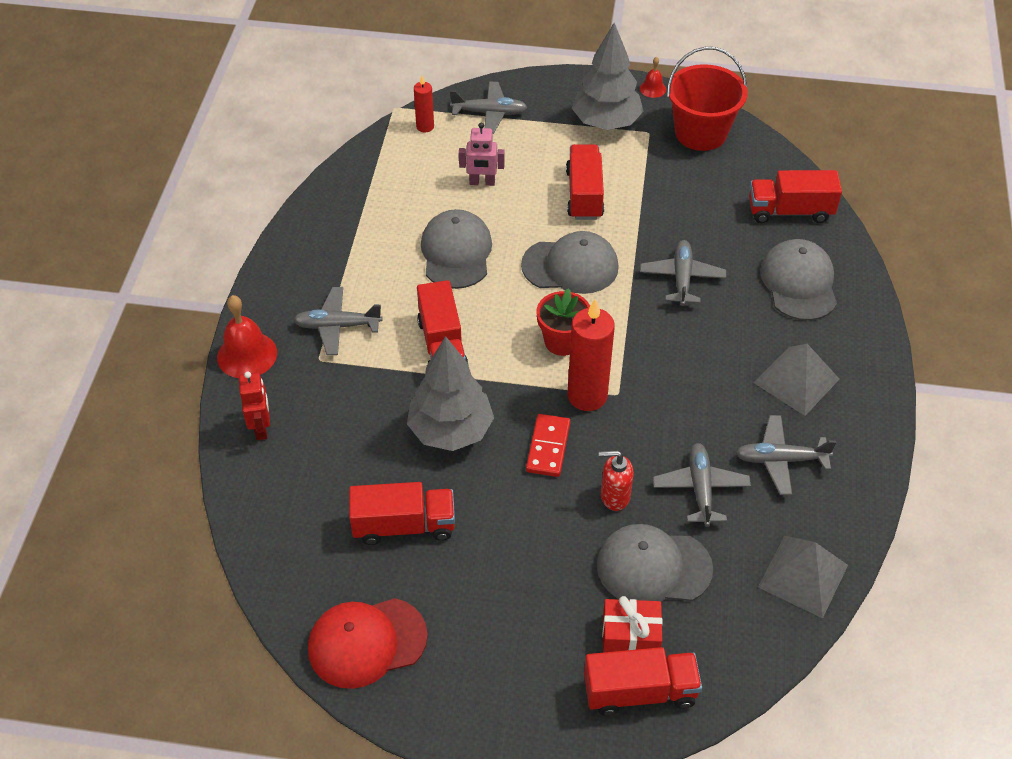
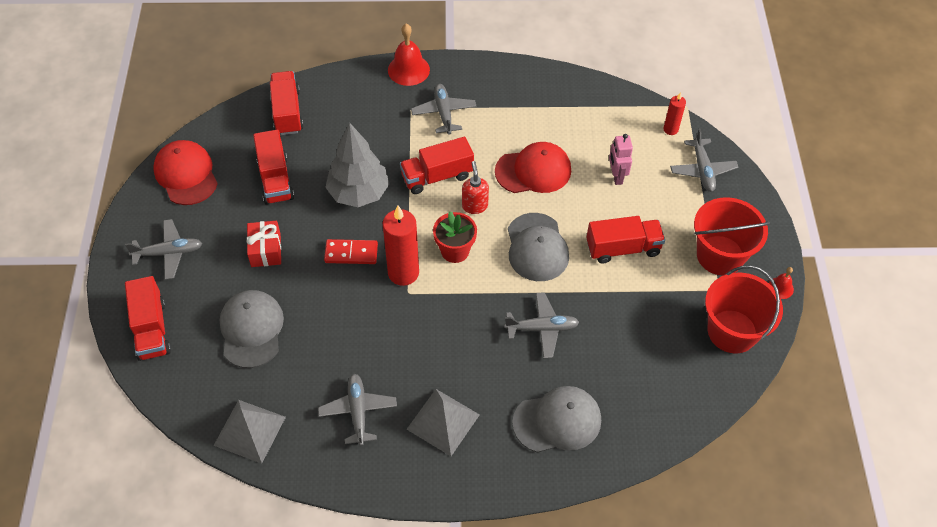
camera: 80 degrees right, 5 degrees up
(261, 428) = (347, 90): red robot -> none
(456, 252) = (533, 171): grey cap -> red cap
(606, 123) = (720, 255): grey tree -> red bucket
(614, 496) = (311, 299): red soap dispenser -> red soap dispenser (474, 206)
(630, 636) = (194, 320): red gift -> red gift (265, 250)
(700, 489) = (324, 356): grey plane -> grey plane (168, 253)
(790, 211) = (648, 411): red truck -> red truck (287, 112)

